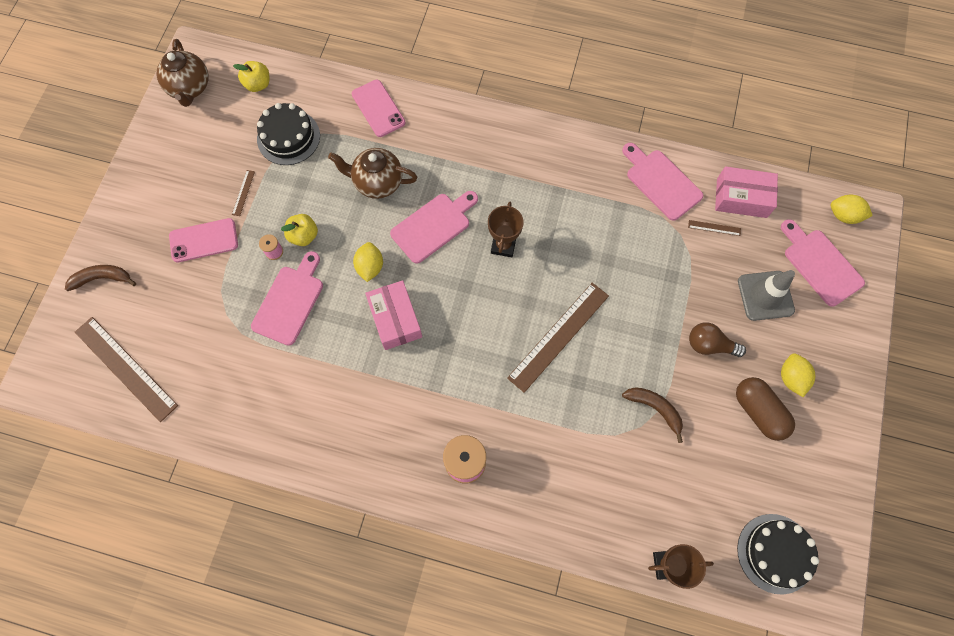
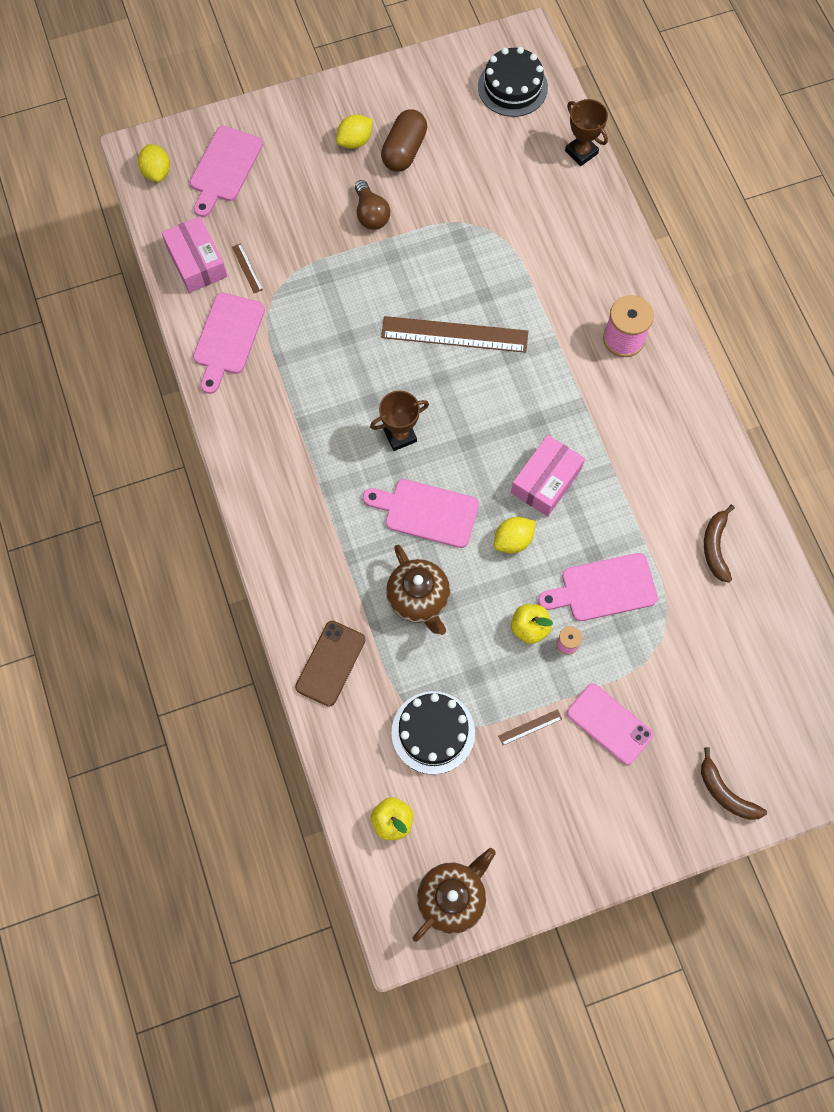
camera: 125 degrees left, 0 degrees up
(126, 368) = (783, 689): brown ruler -> none
(378, 108) = (330, 663): pink phone -> brown phone
(655, 408) = (462, 225): brown banana -> brown banana (715, 547)
(765, 295) = (289, 195): grey traffic cone -> none

